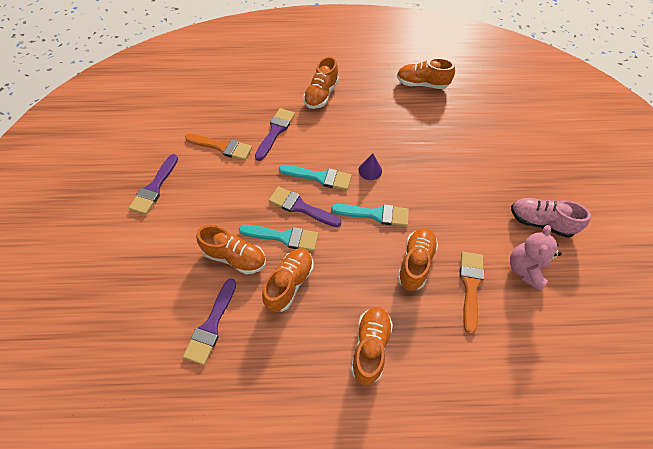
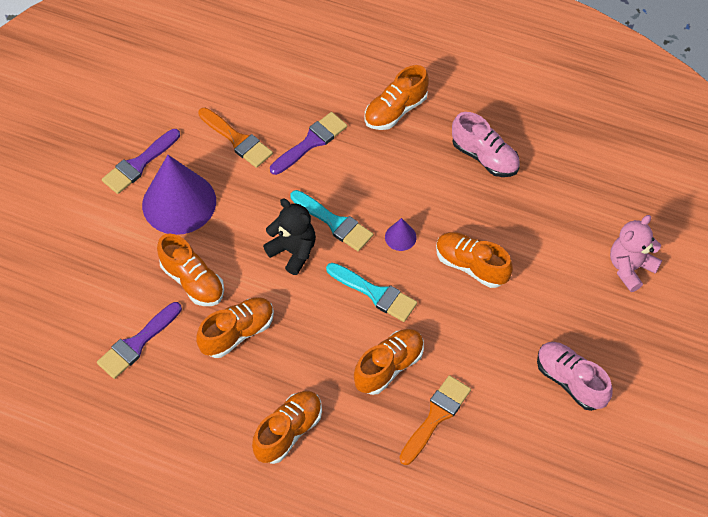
camera: 25 degrees right, 0 degrees up
(198, 204) = (179, 203): none -> purple cone
(283, 237) = (256, 279): turquoise brush -> none
(301, 207) = (293, 251): purple brush -> black teddy bear
(394, 103) = (485, 157): none -> pink shoe
(422, 84) = (540, 142): orange shoe -> orange shoe (471, 266)
(525, 269) = (512, 425): pink teddy bear -> pink teddy bear (630, 268)

